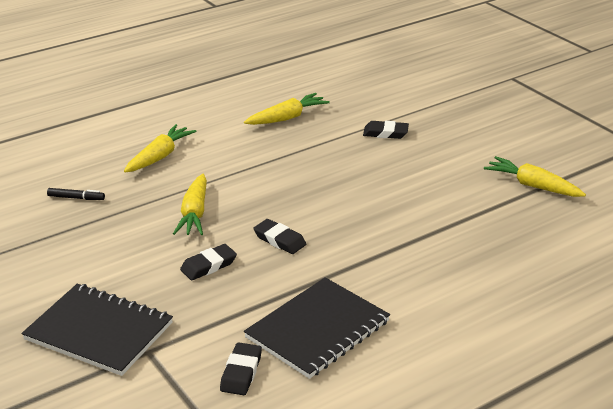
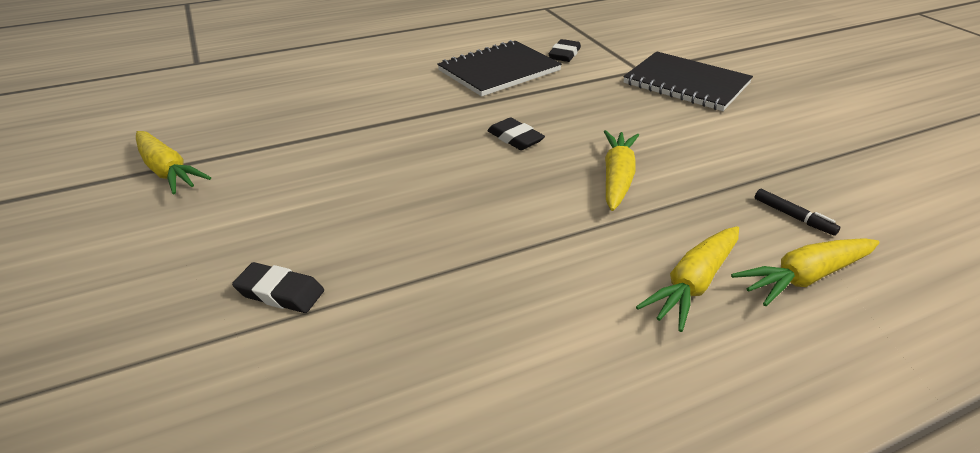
camera: 170 degrees left, 5 degrees up
(76, 198) = (793, 217): black marker -> black marker turned 150 degrees counterclockwise
(208, 266) = (594, 121): black eraser -> none
(287, 118) = (445, 364): yellow carrot -> yellow carrot (804, 277)

